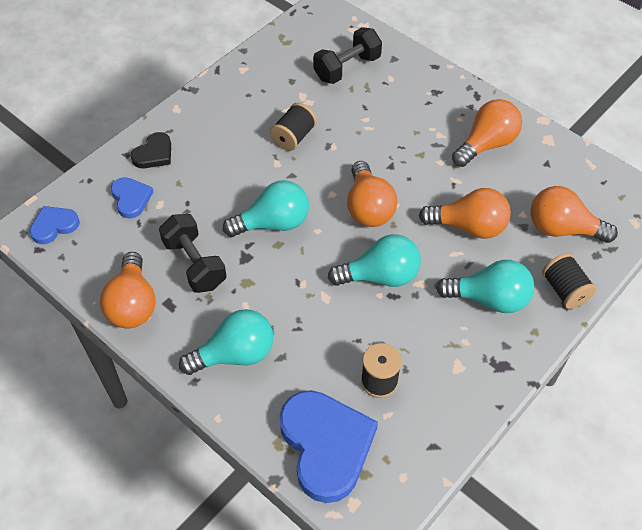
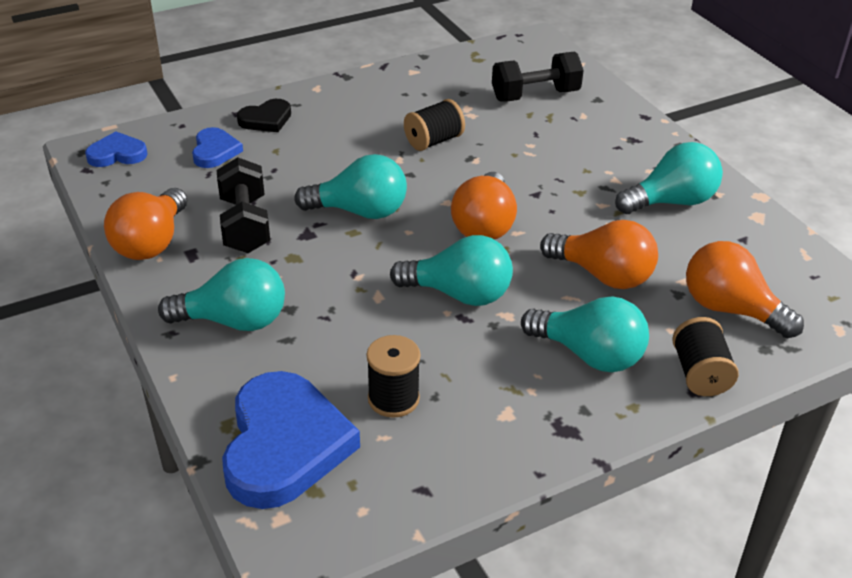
camera: 20 degrees right, 15 degrees down
(486, 144) = (671, 202): orange light bulb -> turquoise light bulb

